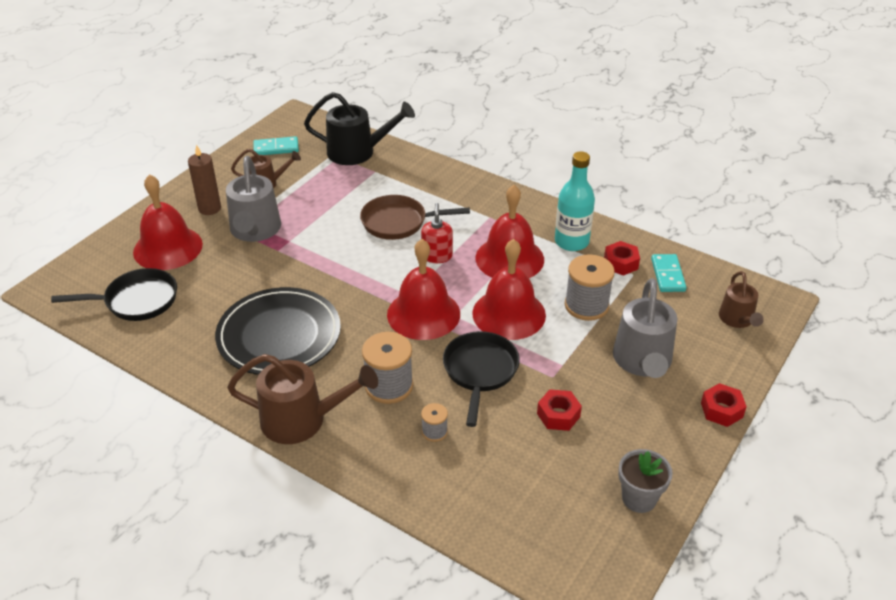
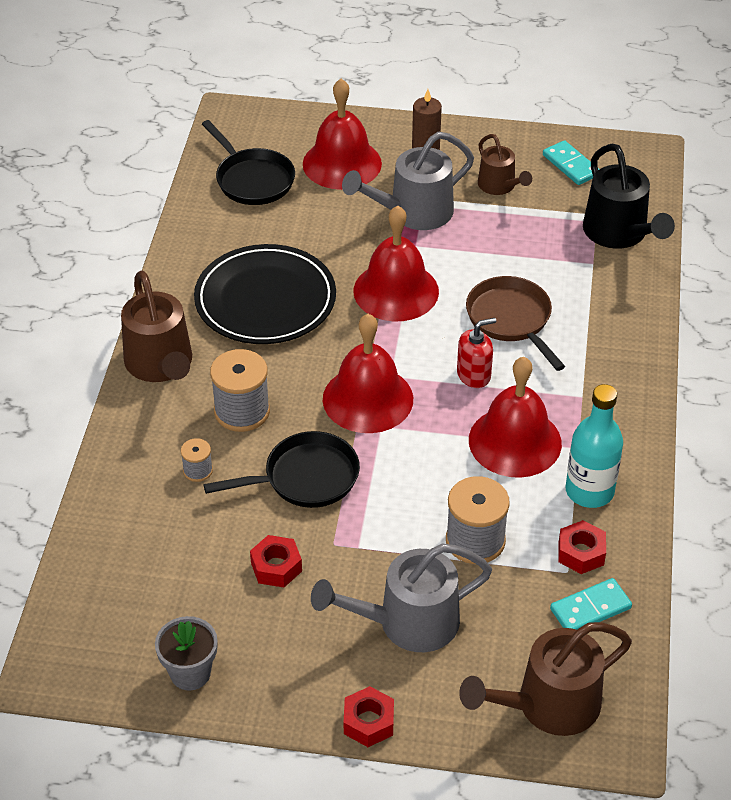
camera: 65 degrees right, 5 degrees up
(509, 314) = (414, 472): red bell -> red bell (396, 291)
(737, 320) = (548, 705): brown watering can -> brown watering can, size x1.65

